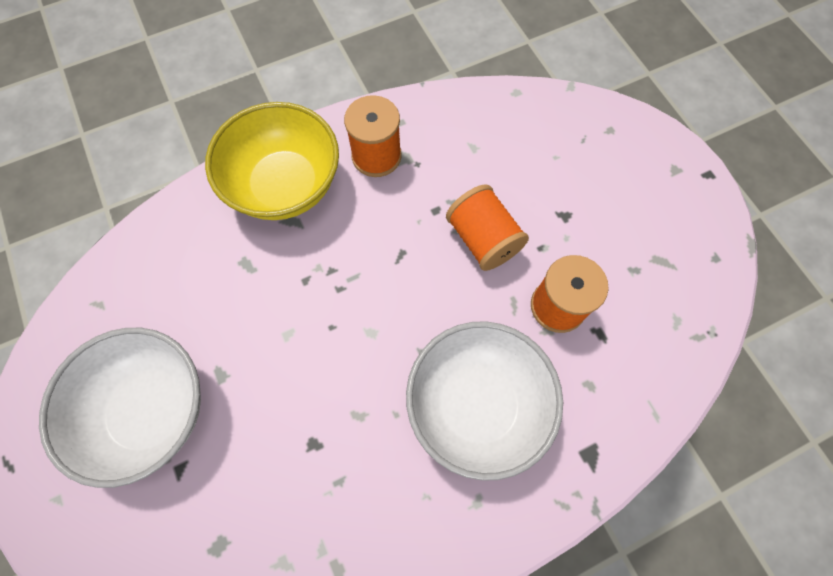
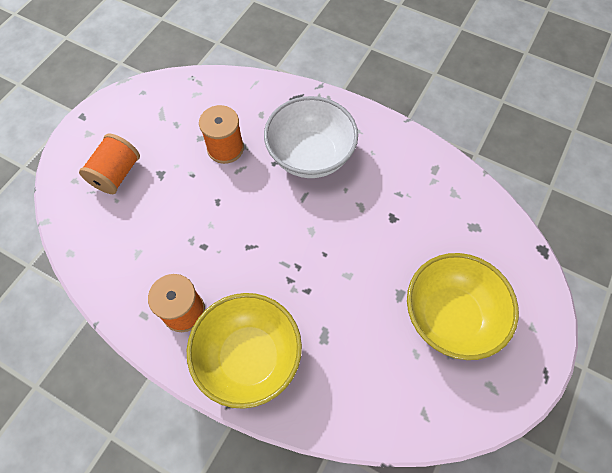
camera: 125 degrees left, 5 degrees down
(151, 411) = (450, 316): white bowl -> yellow bowl
(483, 239) = (207, 207): orange spool -> orange spool (117, 174)

